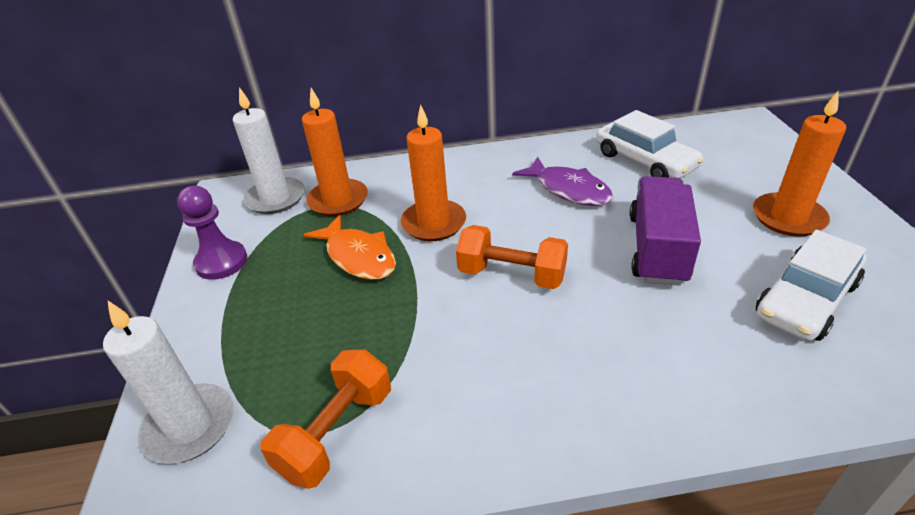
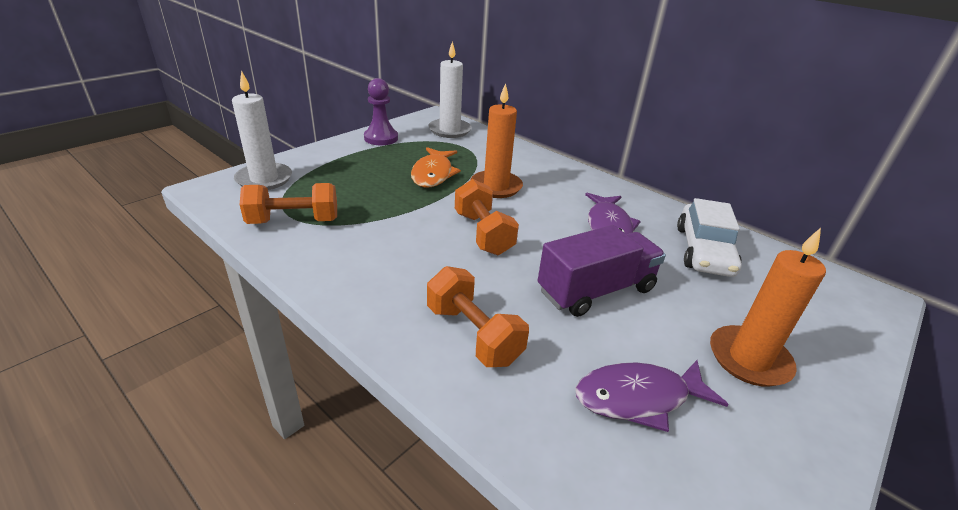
camera: 45 degrees right, 5 degrees down
(338, 200) = (473, 148): orange candle -> none
(672, 362) = (473, 334): none -> orange dumbbell
(806, 299) = (638, 398): white car -> purple fish

